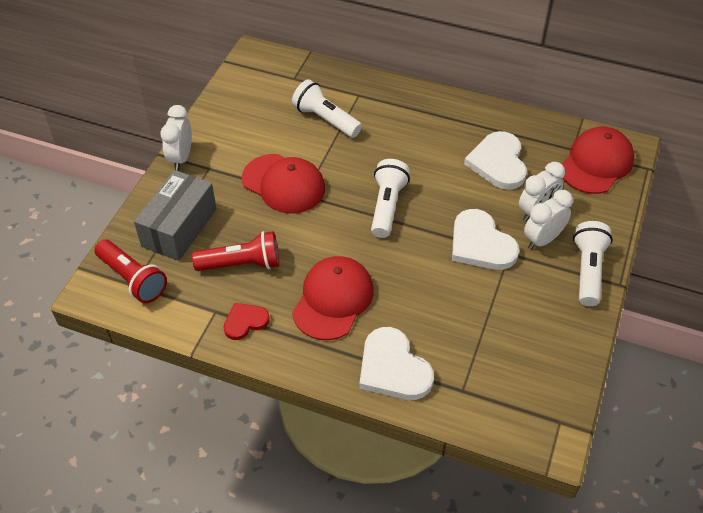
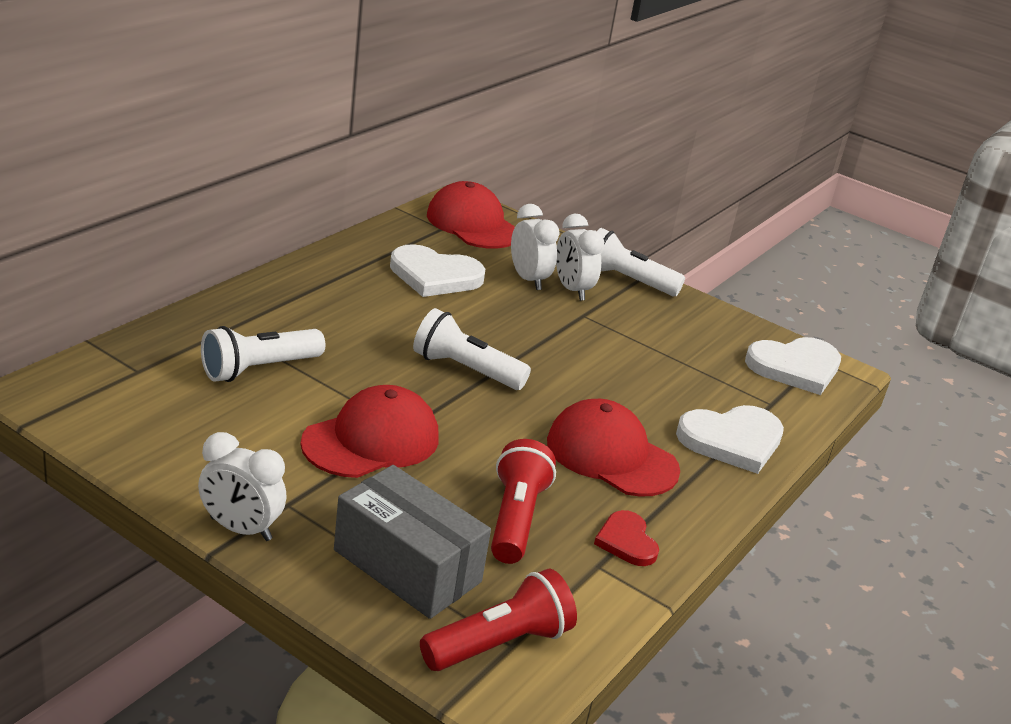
camera: 80 degrees left, 20 degrees down
(481, 244) = (561, 327): white heart -> white heart (795, 367)

